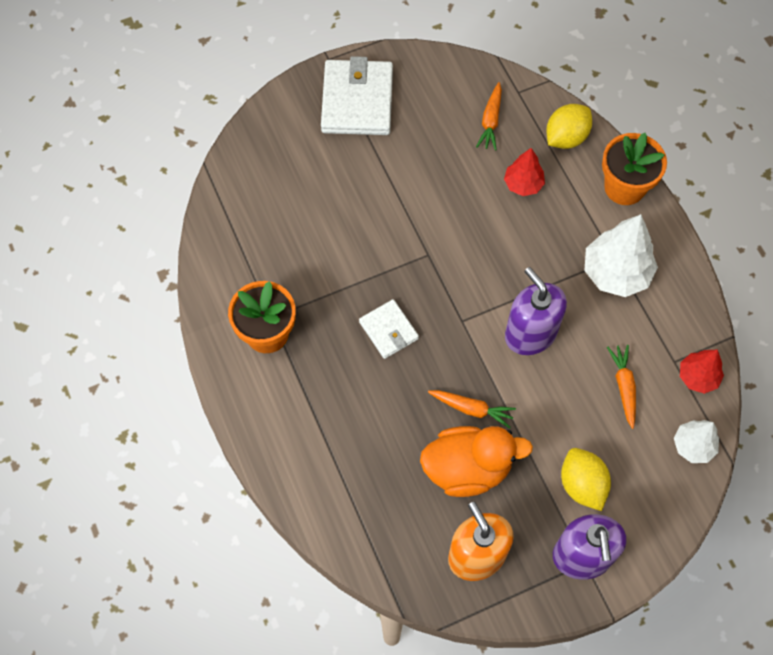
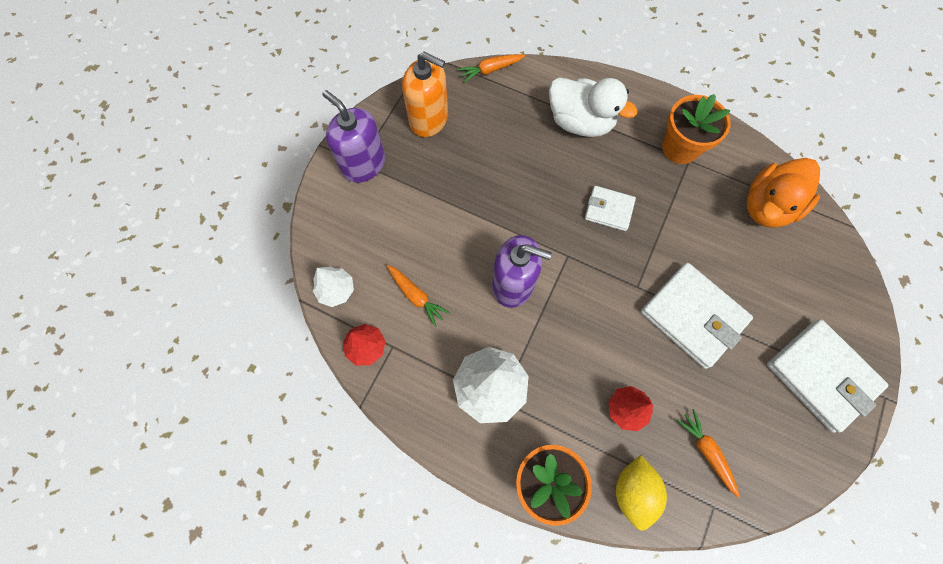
camera: 140 degrees right, 5 degrees up
(331, 430) = (580, 122): none -> white duck
(407, 202) = (693, 316): none -> white wallet
(467, 468) = (477, 162): orange duck -> orange duck (767, 206)
(472, 409) = (507, 200): orange carrot -> orange carrot (490, 70)
(582, 484) = (395, 207): yellow lemon -> none

